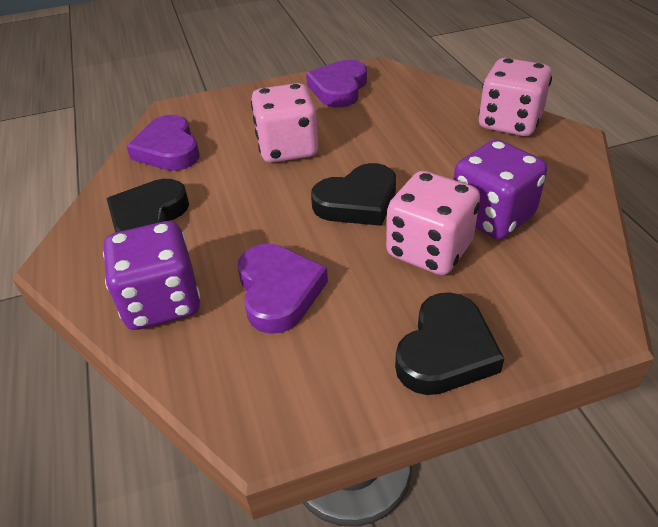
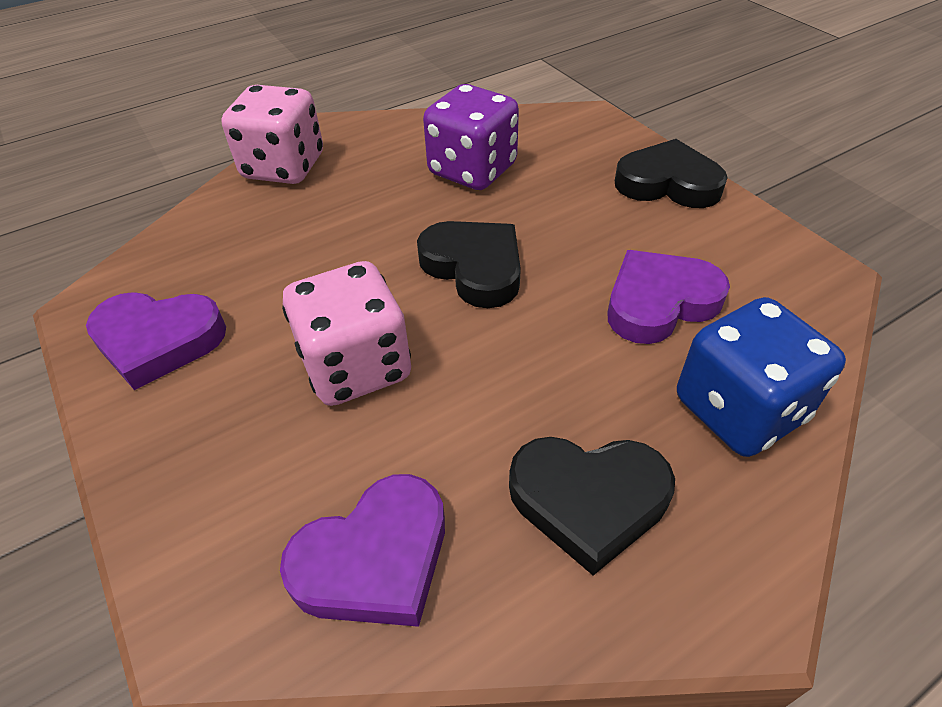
camera: 105 degrees left, 5 degrees up
(162, 302) = (739, 409): purple dice -> blue dice
(429, 250) = (541, 204): pink dice -> none

